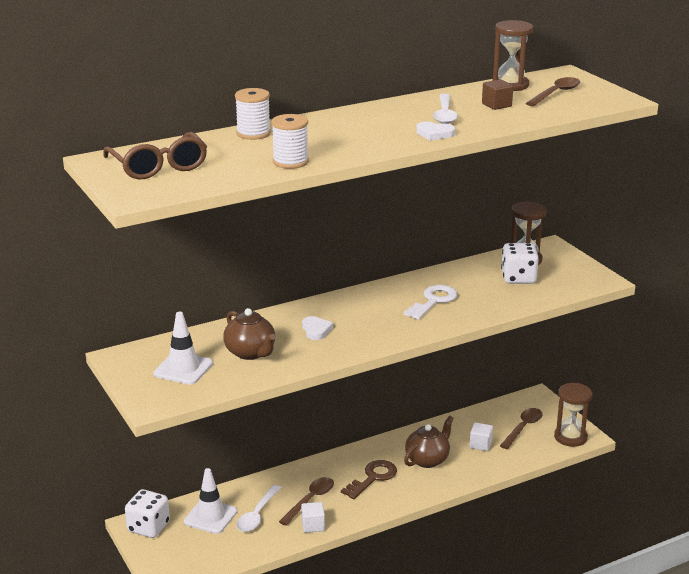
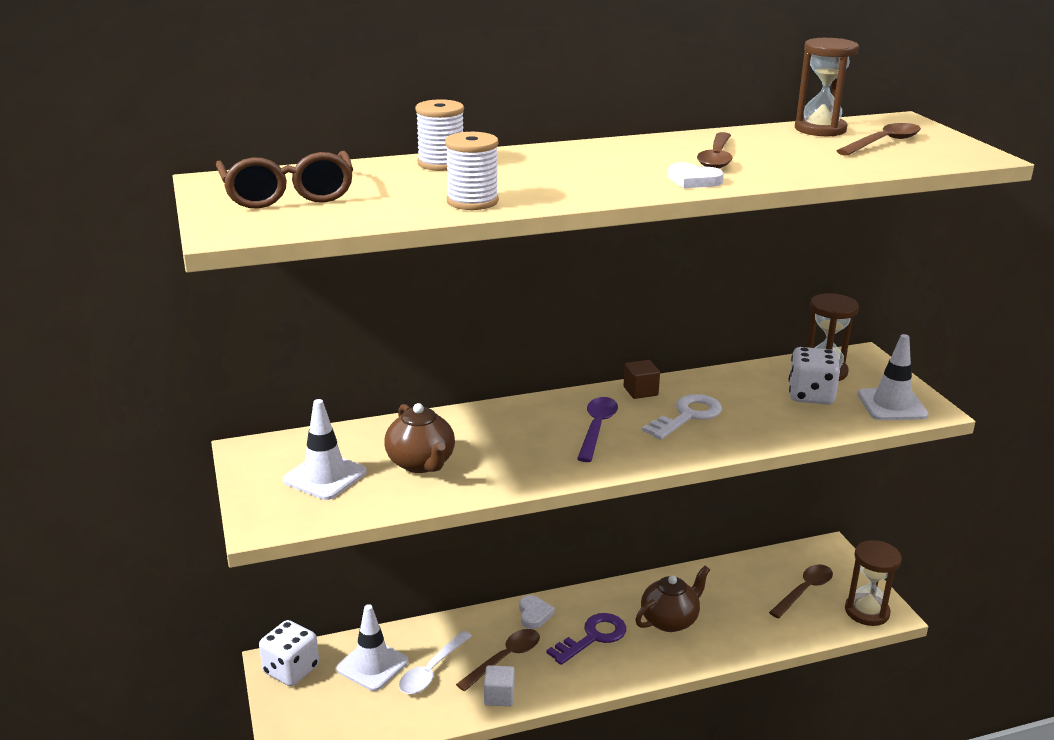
camera: 10 degrees right, 0 degrees up
(316, 330) = (518, 441): white heart -> white heart (534, 614)
(370, 316) = (597, 428): none -> purple spoon
(372, 478) = (593, 637): brown key -> purple key
(444, 114) = (716, 158): white spoon -> brown spoon
(480, 444) = (744, 607): white cube -> none
(496, 105) = (794, 151): brown cube -> brown cube (640, 391)
(576, 279) = (892, 405): none -> white traffic cone

